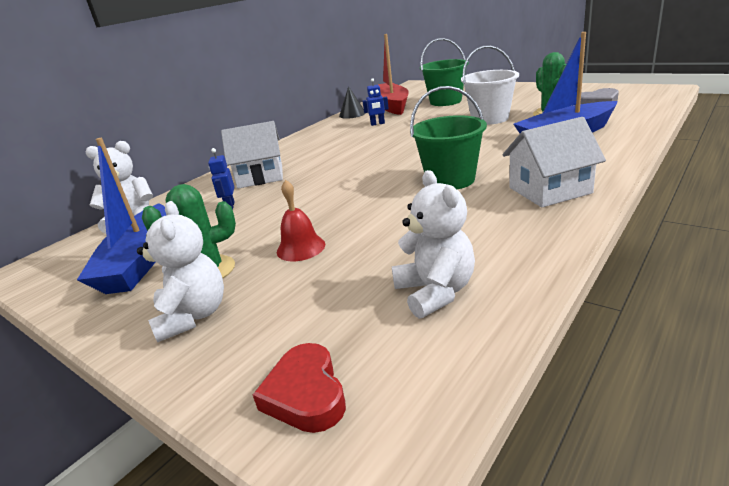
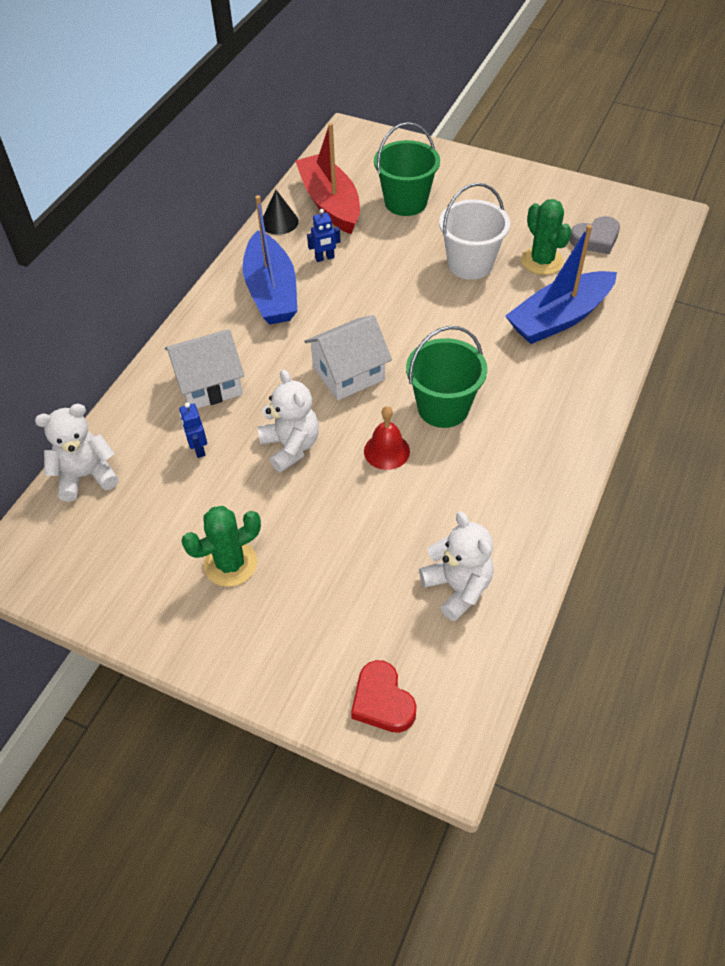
camera: 15 degrees left, 25 degrees up
(140, 261) = (143, 550): blue boat -> blue boat (271, 291)
(193, 316) = (248, 626): white teddy bear -> white teddy bear (291, 446)
(301, 248) = (314, 527): red bell -> red bell (386, 451)
(549, 190) = (544, 434): white house -> white house (348, 373)

